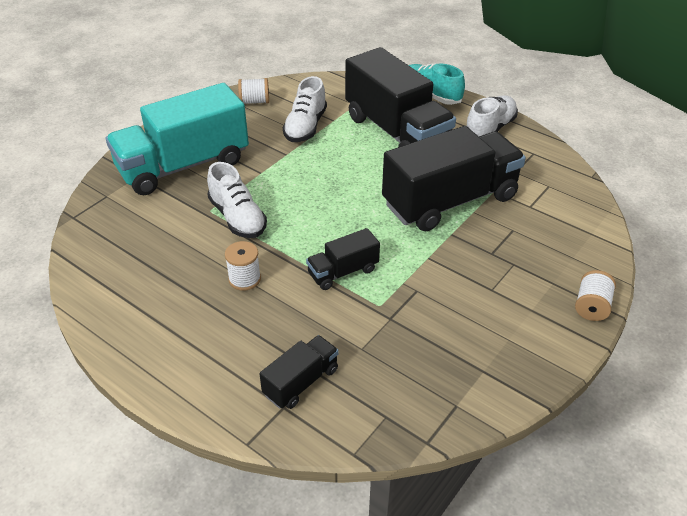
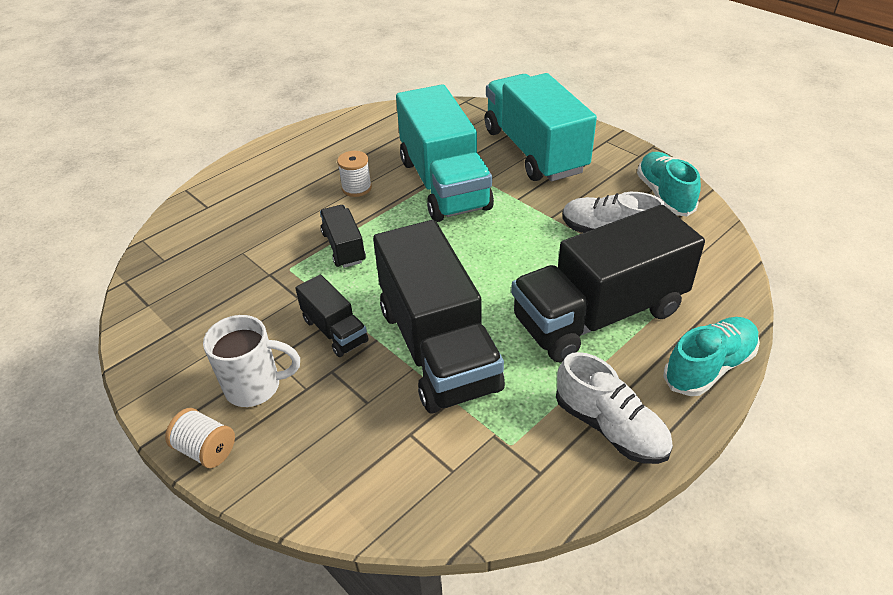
camera: 100 degrees right, 0 degrees up
(237, 218) = (444, 184): white shoe -> turquoise truck
(254, 102) = (664, 195): white spool -> turquoise shoe
(301, 382) = (225, 216): black truck -> black truck (335, 330)
(524, 293) = (255, 387): none -> white mug

